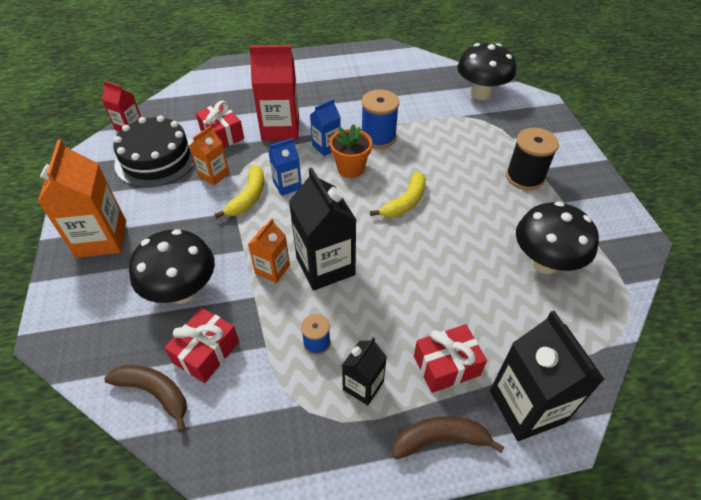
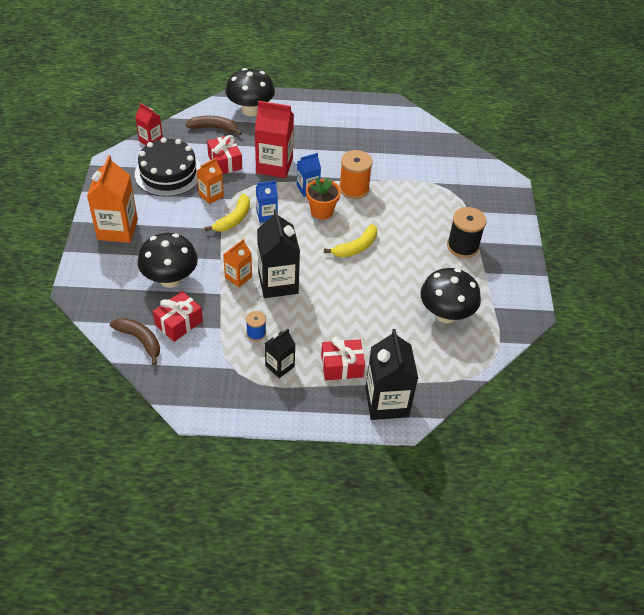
camera: 10 degrees right, 0 degrees up
(378, 137) = (354, 189): blue spool -> orange spool
(440, 439) = (320, 407): brown banana -> brown banana (214, 128)
(480, 94) = (459, 165): black mushroom -> black mushroom (250, 110)

